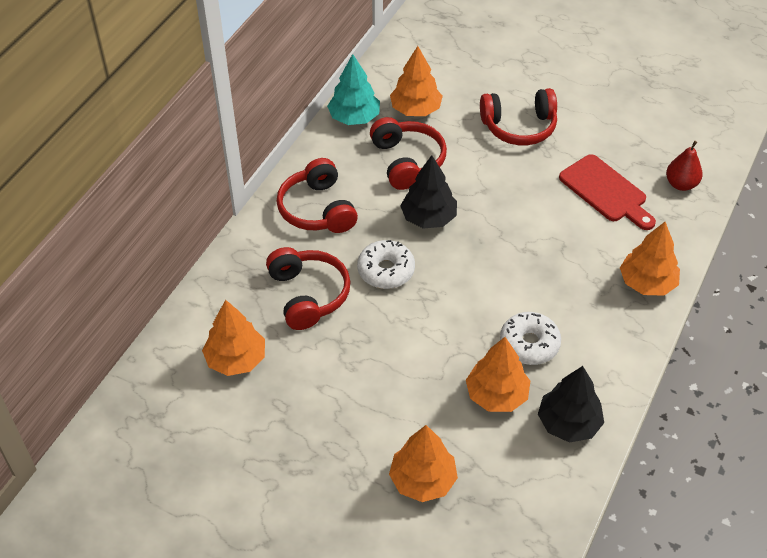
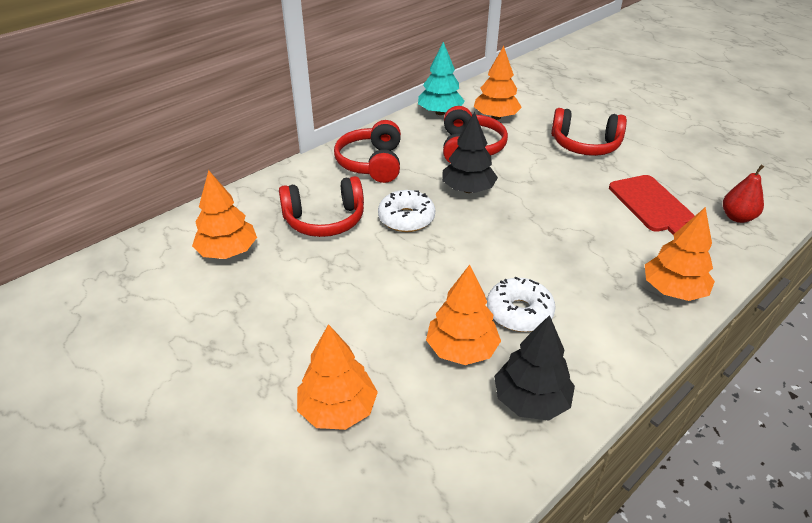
camera: 20 degrees right, 10 degrees down
(308, 295) = (324, 220): red headphones -> red headphones turned 75 degrees clockwise

